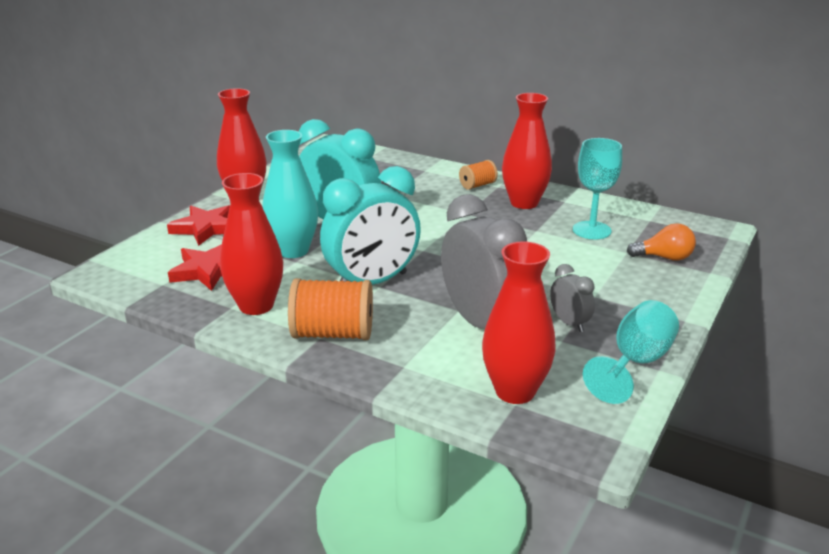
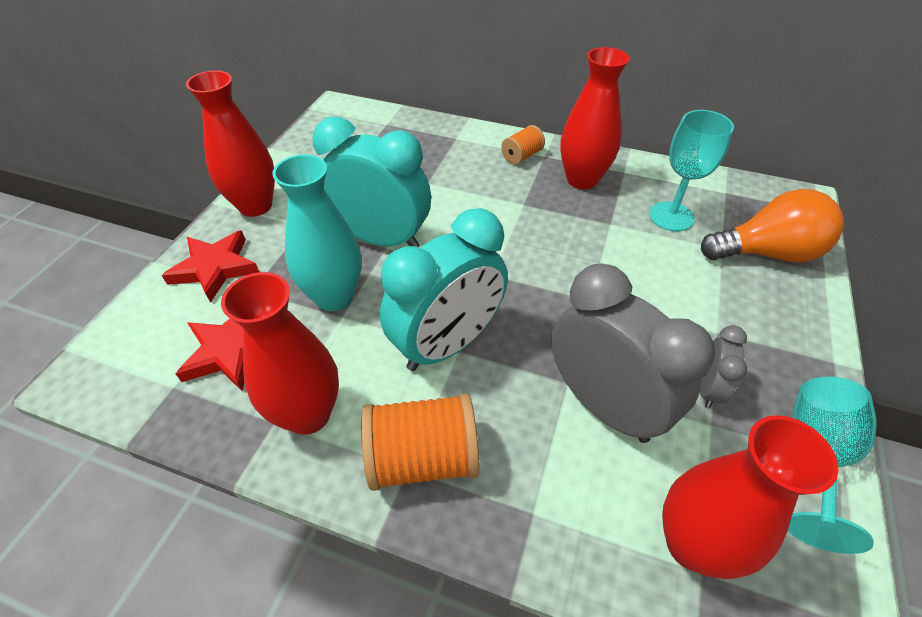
camera: 10 degrees left, 20 degrees up
(569, 323) = (708, 388): grey clock -> grey clock turned 60 degrees clockwise
(664, 258) = (766, 253): orange light bulb -> orange light bulb, size x1.65

